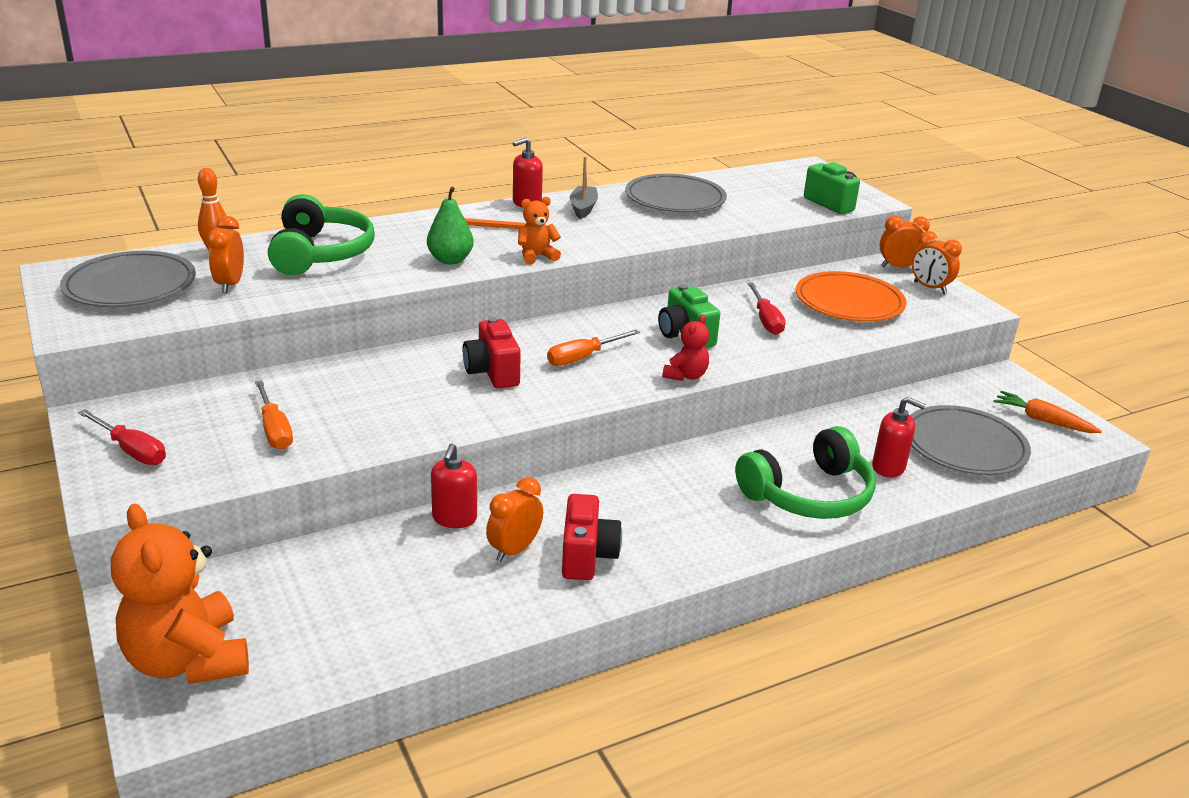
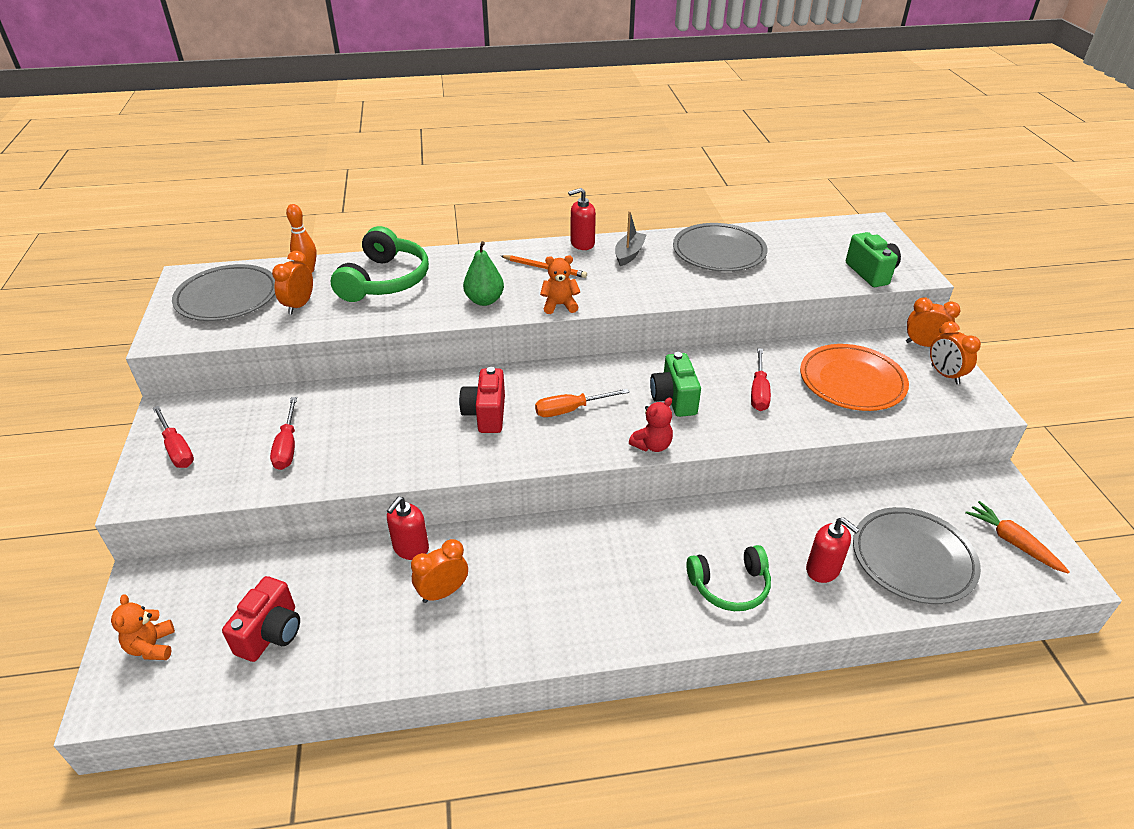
camera: 20 degrees right, 10 degrees up
(188, 660) = (152, 646): orange teddy bear -> orange teddy bear, size x0.49
(274, 429) = (287, 446): orange screwdriver -> red screwdriver
(587, 556) = (499, 613): red camera -> red camera (271, 633)
(809, 494) = (730, 586): green headphones -> green headphones, size x0.66

